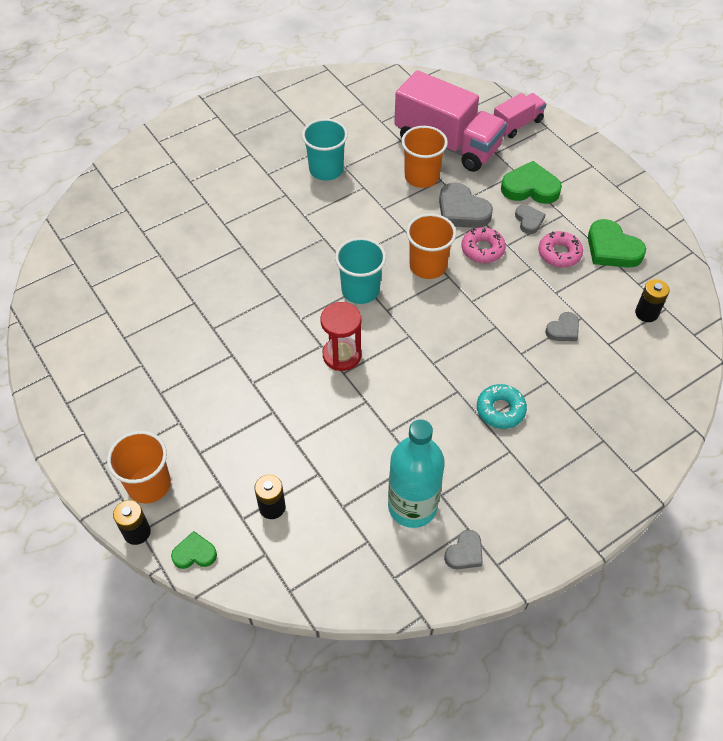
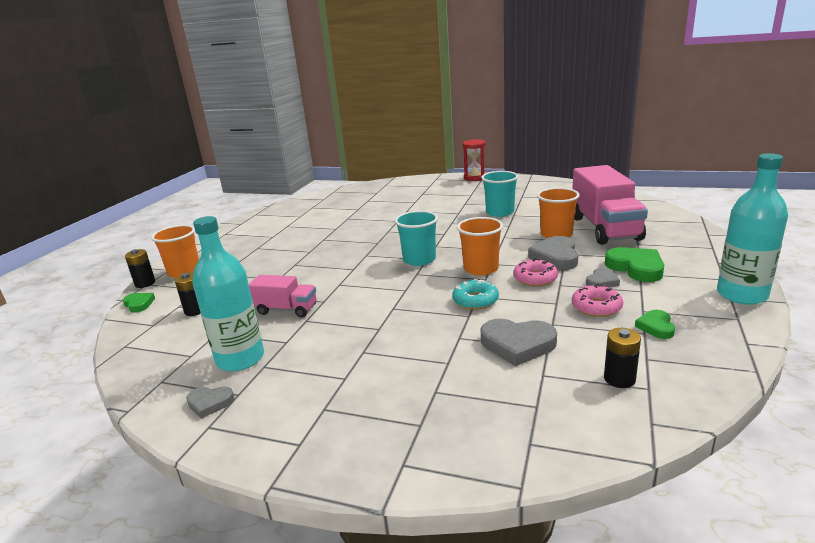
camera: 55 degrees right, 30 degrees down
(342, 355) = (353, 277): red hourglass -> red hourglass (475, 177)
(500, 410) = (384, 354): turquoise donut -> turquoise donut (475, 300)
(517, 124) = (684, 238): pink truck -> pink truck (286, 309)
(563, 330) = (517, 345): grey heart -> grey heart, size x1.75
(612, 249) = (656, 327): green heart -> green heart, size x0.57
(619, 178) = (742, 295): none -> turquoise bottle

